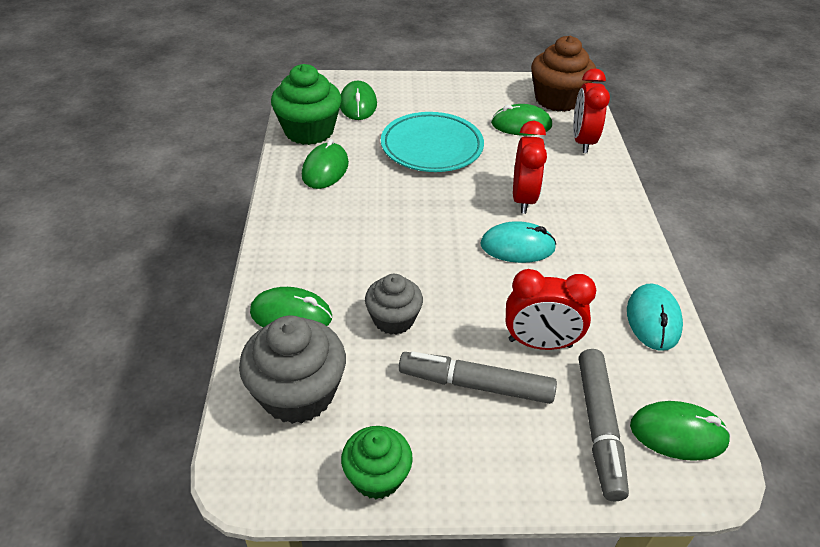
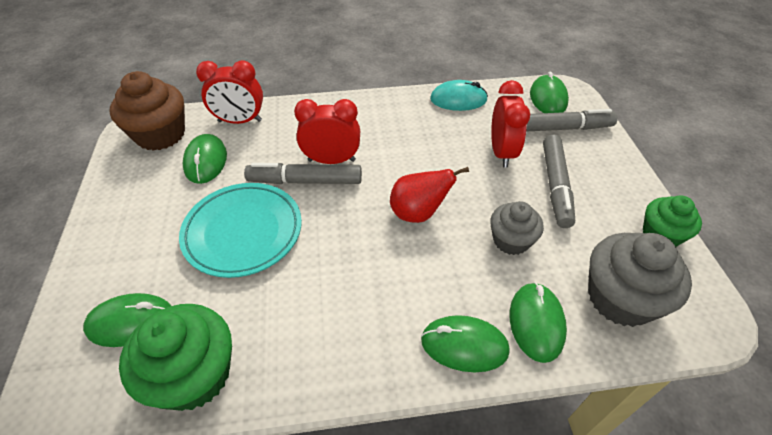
camera: 95 degrees left, 5 degrees up
(325, 169) = (288, 336): green mouse -> green mouse (464, 345)
(441, 253) = (418, 213): none -> red pear
(492, 181) = (305, 181): none -> grey marker
(517, 246) = (398, 164): turquoise mouse -> none

